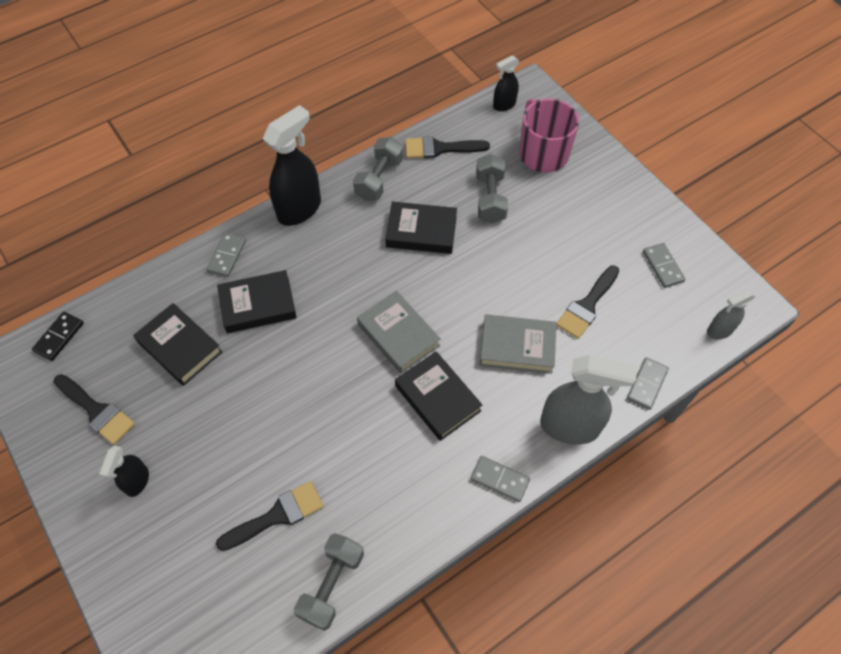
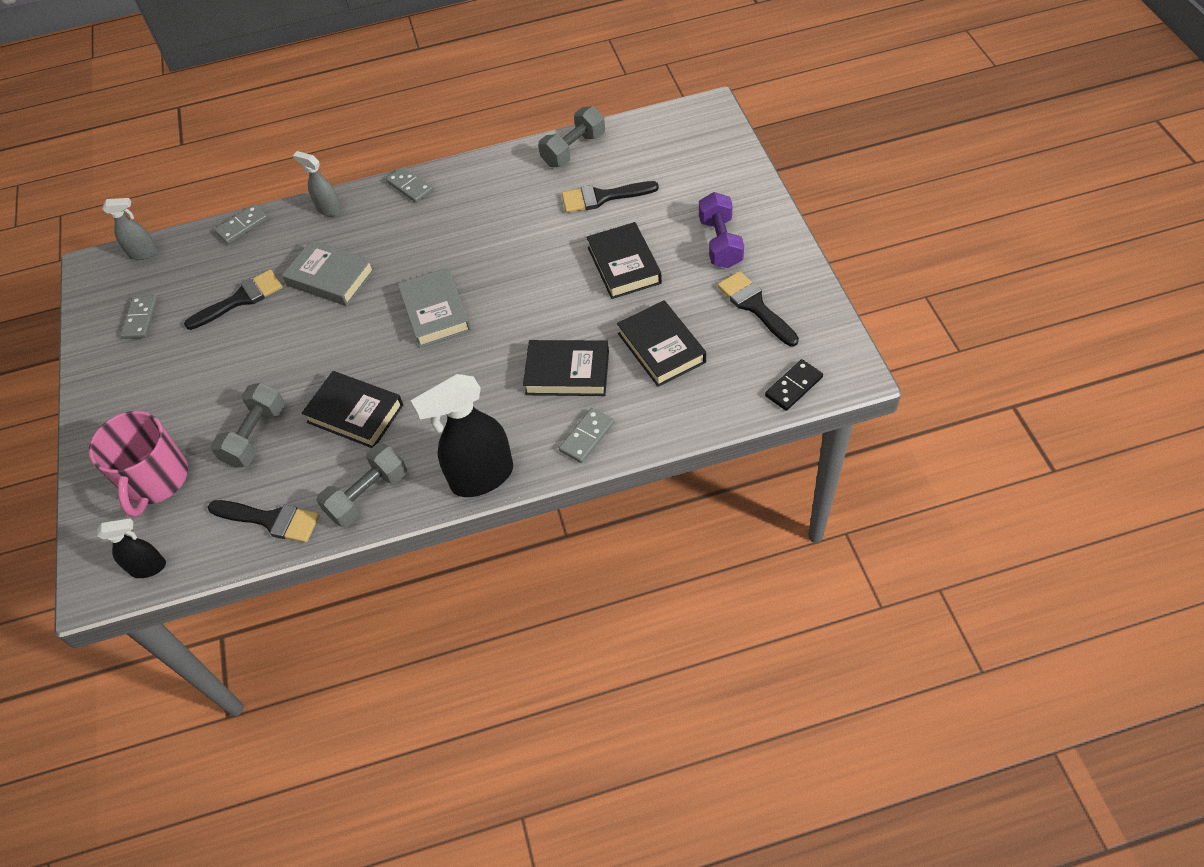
camera: 155 degrees left, 5 degrees down
(137, 481) = (720, 242): black spray bottle -> purple dumbbell
(437, 398) = (428, 252): black book -> black book (624, 265)
(570, 427) = (329, 209): grey spray bottle -> grey spray bottle, size x0.54

